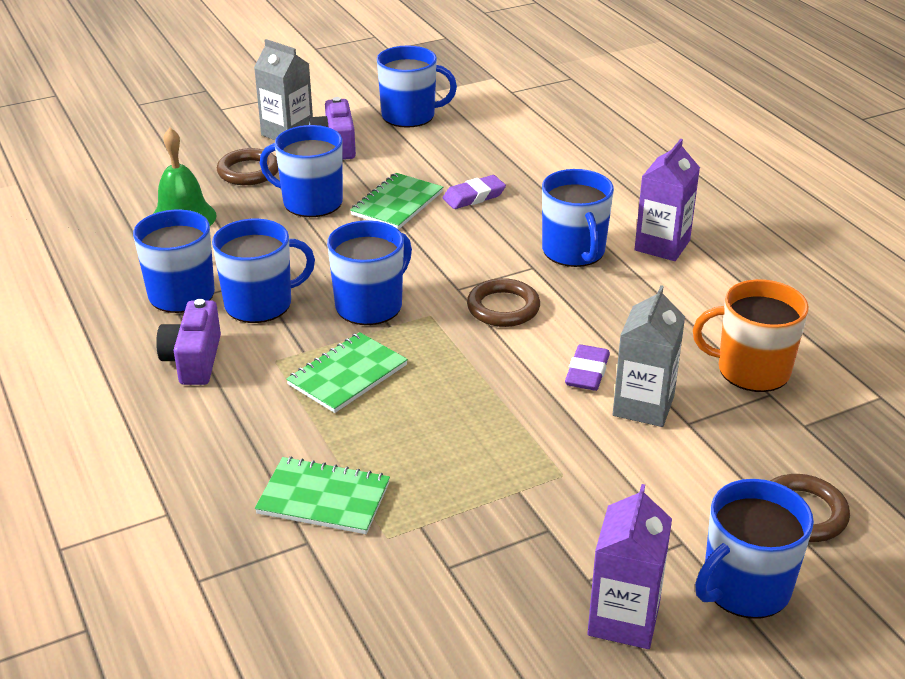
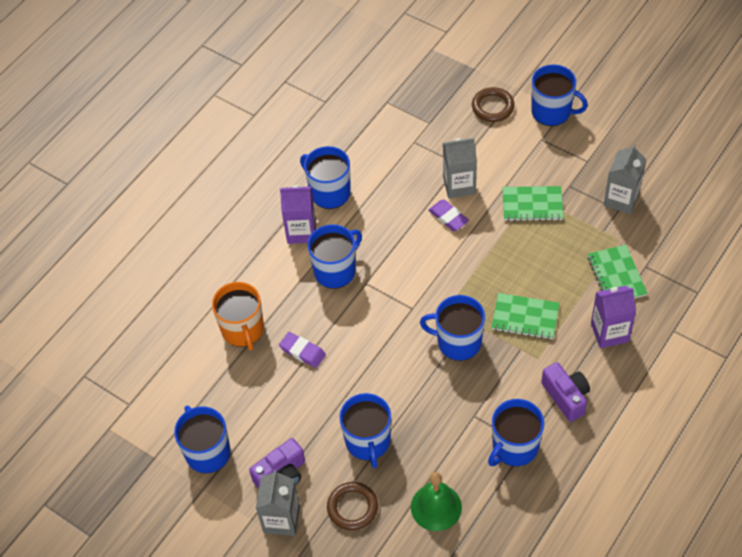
camera: 115 degrees left, 20 degrees up
(194, 360) = (566, 397): purple camera -> purple camera turned 90 degrees counterclockwise
(260, 304) = (495, 398): blue mug -> blue mug (329, 192)
(397, 203) = (338, 390): green notebook -> green notebook (532, 205)
(467, 582) = (621, 199): none -> grey carton
(503, 308) = (416, 278): brown ring -> none
(587, 372) = (448, 217): purple eraser -> purple eraser turned 60 degrees clockwise
(623, 619) = (599, 142): purple carton -> purple carton (609, 332)
(751, 370) = (399, 154): orange mug -> orange mug (243, 330)

